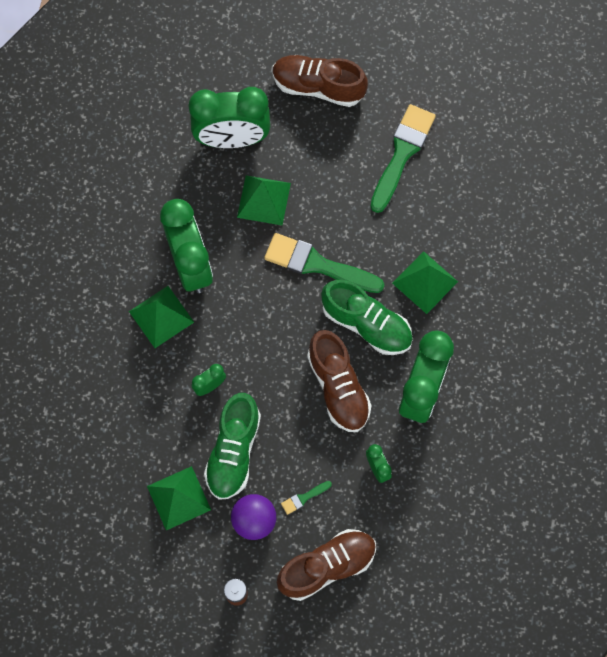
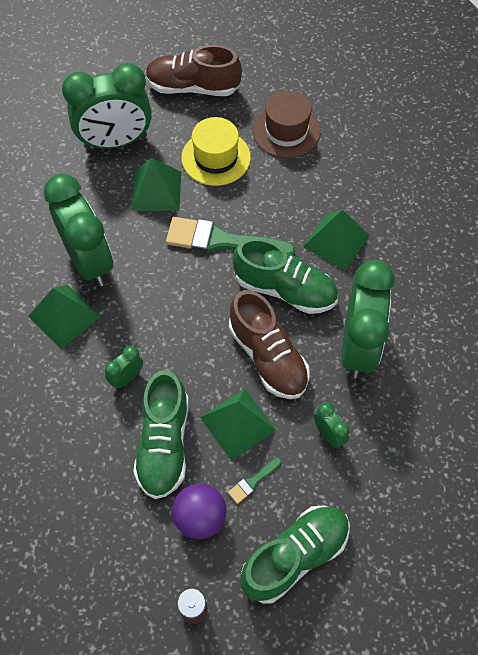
camera: 10 degrees left, 10 degrees down
(179, 497) = (108, 506): green pyramid -> green pyramid (238, 423)
(327, 172) = (216, 158): none -> yellow hat
(327, 566) = (294, 556): brown shoe -> green shoe
(402, 153) = (286, 131): green brush -> brown hat

